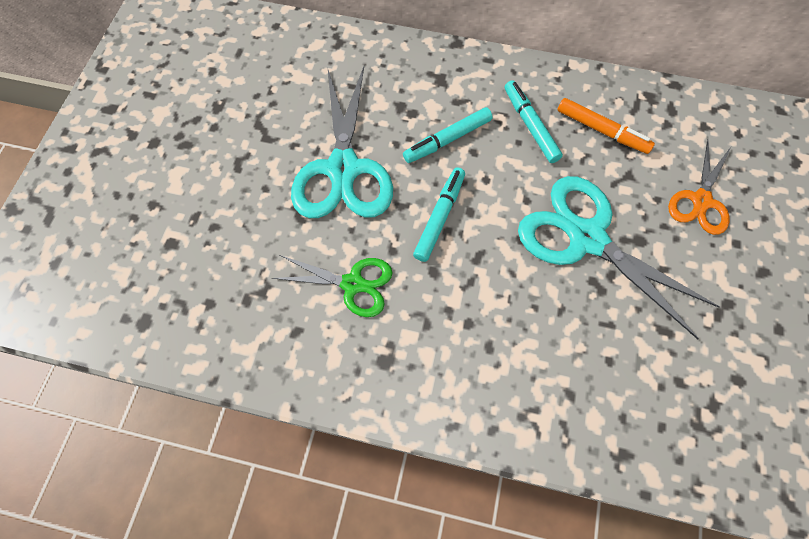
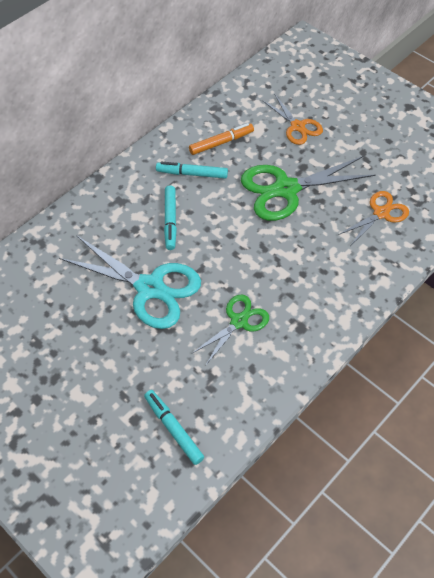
camera: 60 degrees left, 10 degrees down
(439, 217) = (223, 253): turquoise marker -> turquoise marker (173, 429)
(586, 238) = (286, 189): turquoise scissors -> green scissors
(638, 378) = (381, 213): none -> orange scissors

